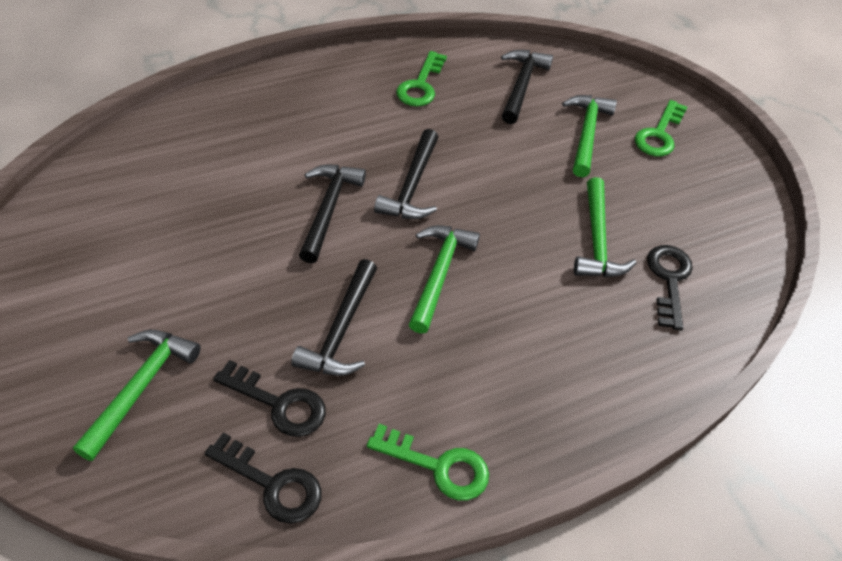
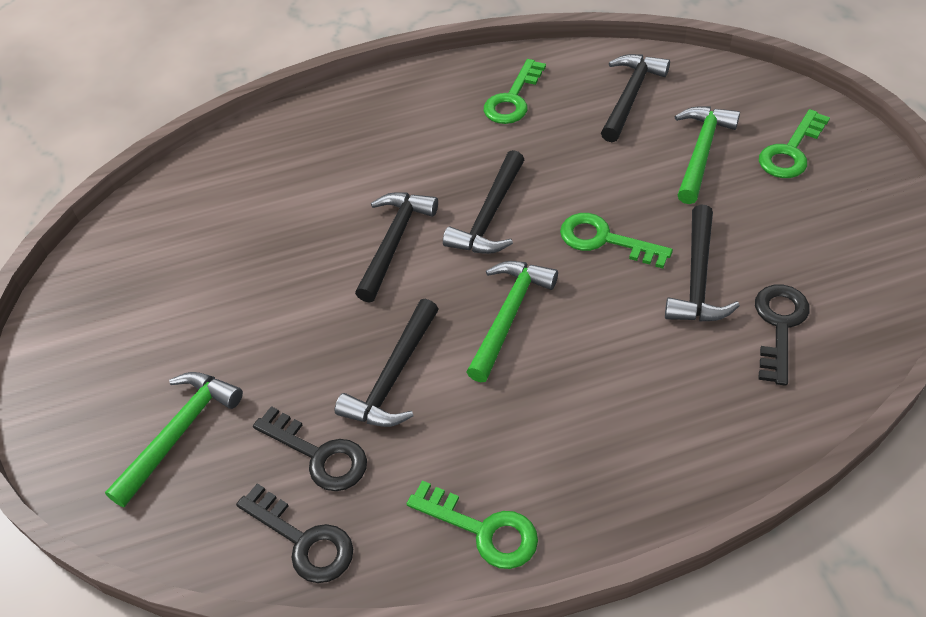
camera: 15 degrees right, 0 degrees up
(514, 207) = (604, 240): none -> green key
(597, 240) = (698, 278): green hammer -> black hammer

